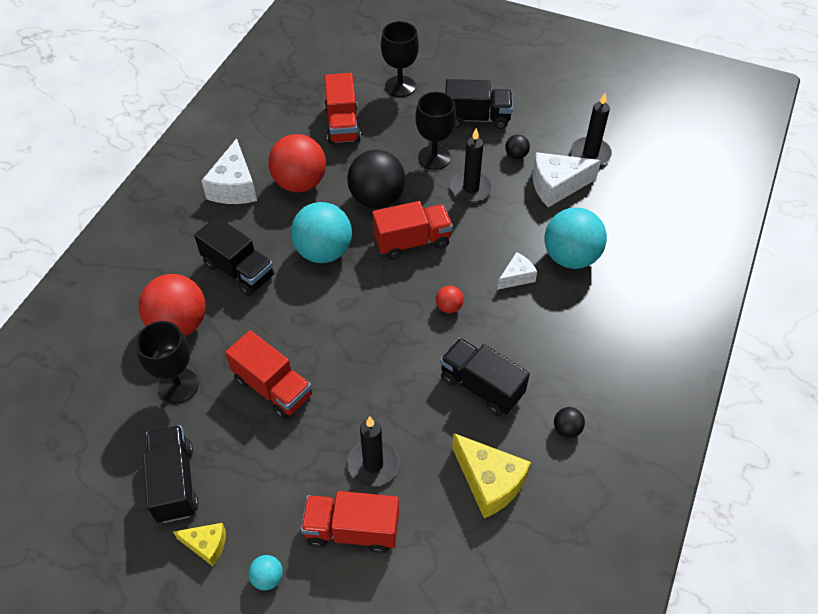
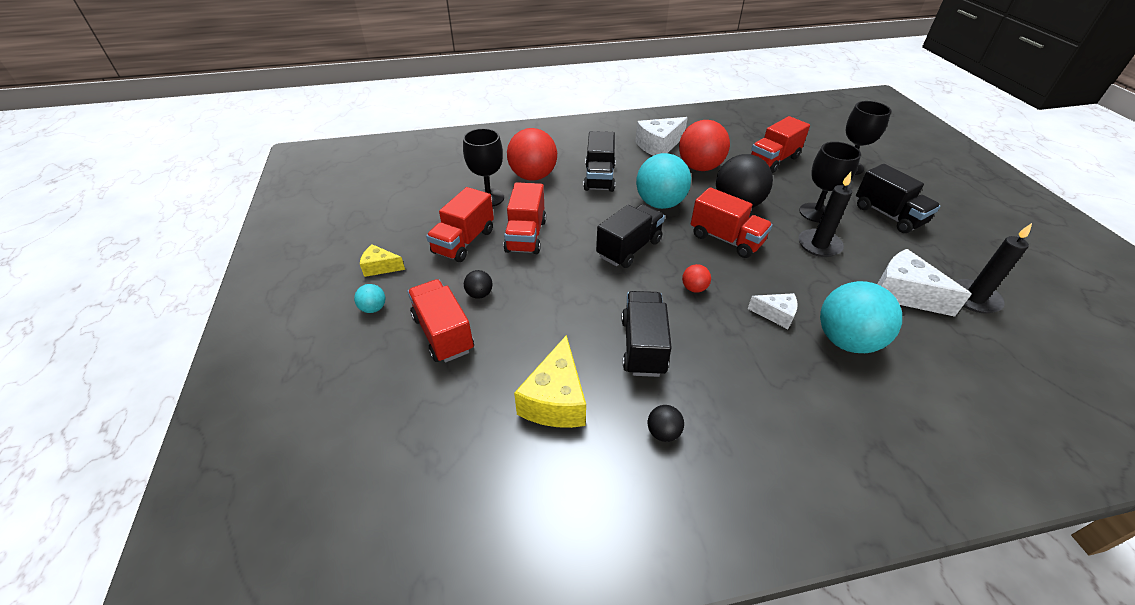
camera: 55 degrees right, 10 degrees down
(174, 483) = (416, 231): black truck -> black truck (629, 248)
(206, 545) = (380, 267): yellow cheese -> yellow cheese turned 120 degrees clockwise
(233, 447) = (464, 242): none -> red truck
(373, 464) = (509, 317): black candle -> none
(516, 155) = (892, 254): black ball -> black ball (479, 294)

